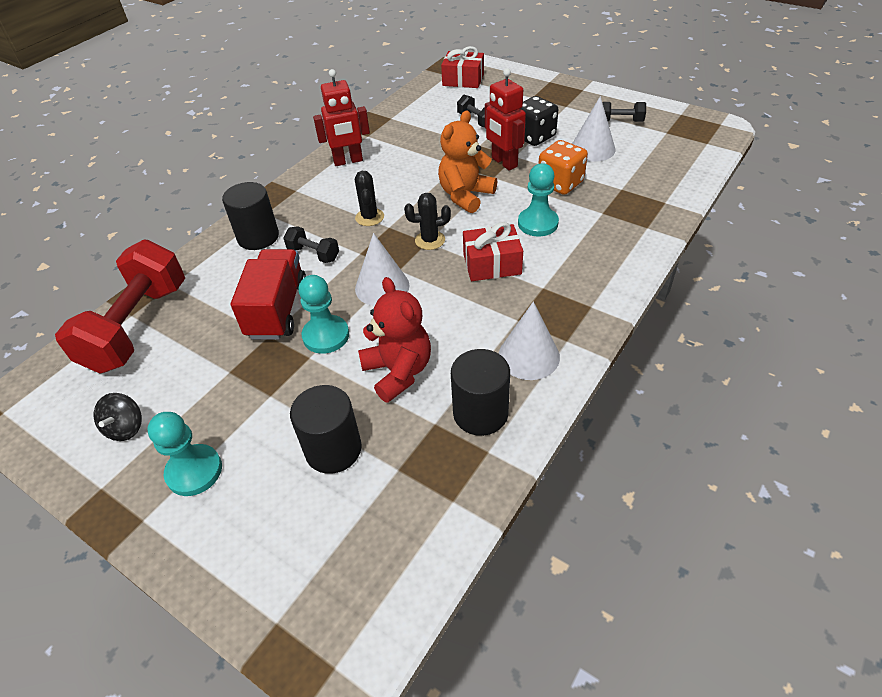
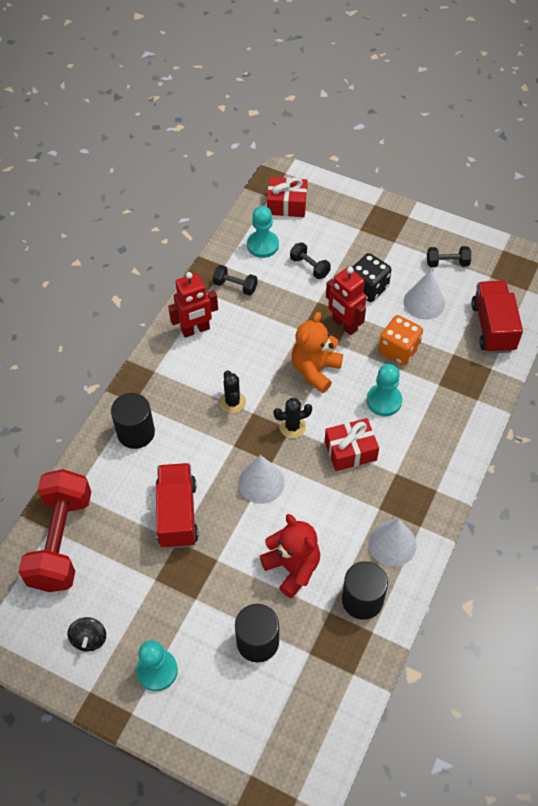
camera: 10 degrees left, 10 degrees up
(313, 254) = (192, 449): black dumbbell -> black dumbbell (235, 286)
(326, 336) = (225, 537): turquoise pawn -> turquoise pawn (262, 245)
(667, 169) = (492, 327): none -> red truck

